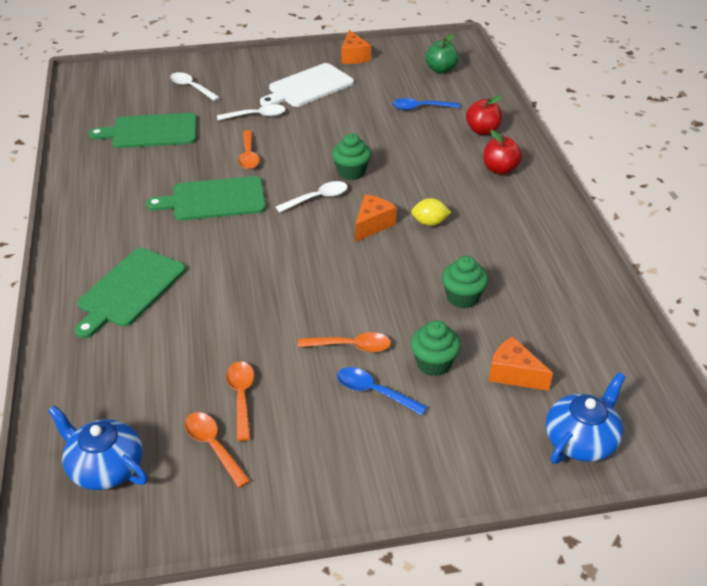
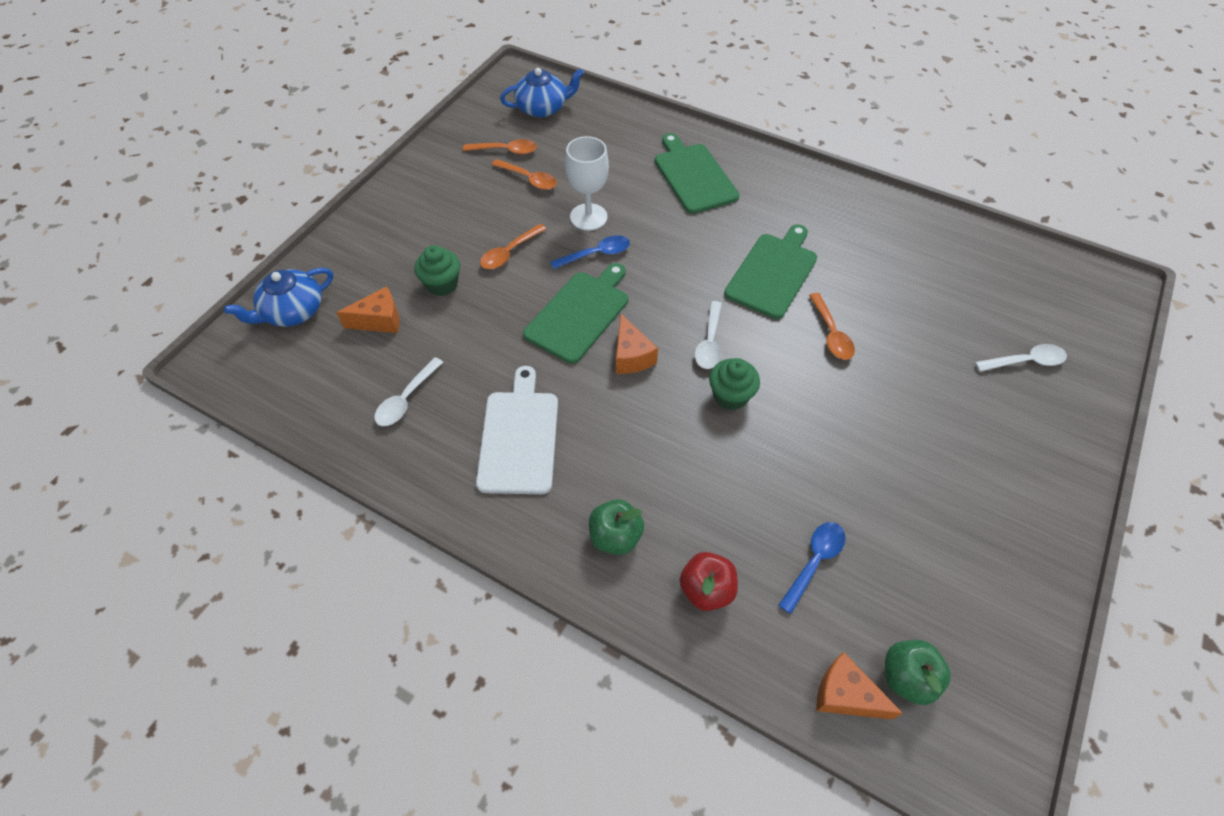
camera: 130 degrees right, 15 degrees up
(151, 131) = (938, 285): green cutting board -> green cutting board (579, 314)
(248, 155) = (831, 334): orange spoon -> orange spoon turned 135 degrees counterclockwise
(253, 324) = (588, 217): none -> white goblet
(256, 116) = (913, 384): white spoon -> white spoon (406, 399)
(308, 87) = (955, 475): white cutting board -> white cutting board (519, 437)
(353, 57) = (1019, 587): orange cheese -> orange cheese (845, 695)
(374, 392) = (458, 239): blue spoon -> blue spoon (596, 254)
(429, 223) = (591, 400): yellow lemon -> none
(462, 297) = (480, 350): green cupcake -> none
(500, 169) = (615, 536): red apple -> green apple
(581, 440) = (293, 311): blue teapot -> blue teapot turned 60 degrees clockwise

